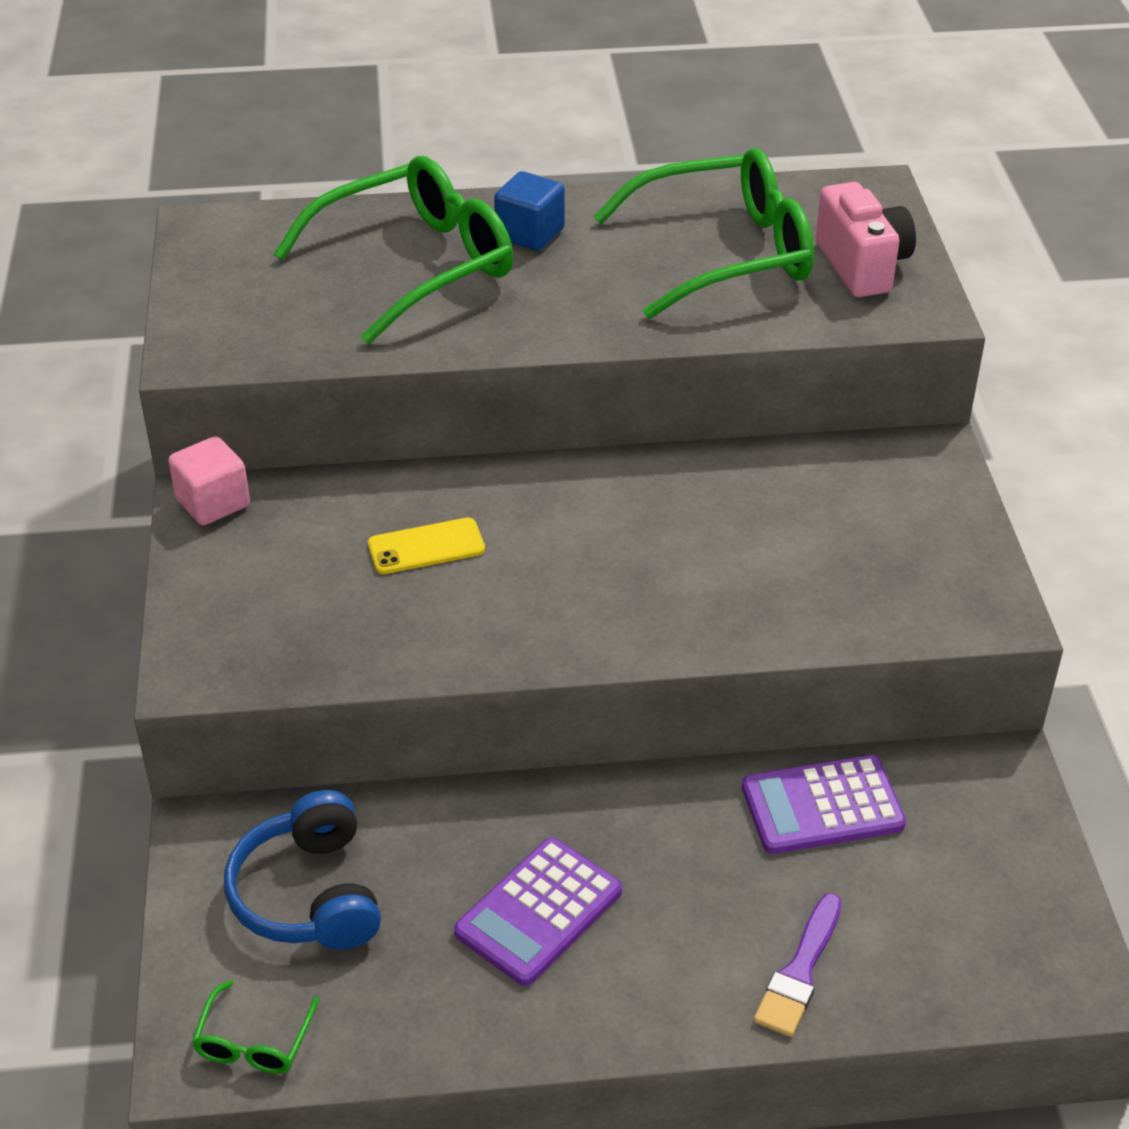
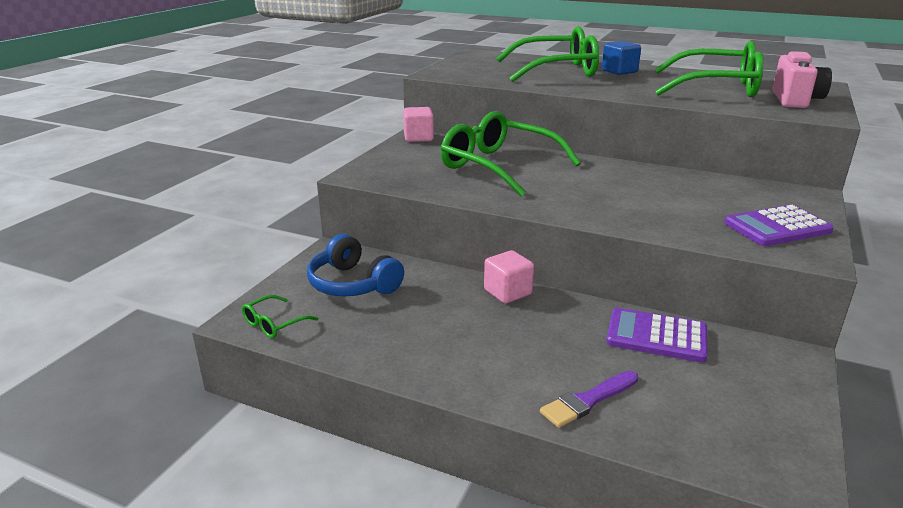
camera: 30 degrees right, 15 degrees down
(309, 894) = (353, 284): blue headphones -> blue headphones turned 60 degrees counterclockwise
(426, 547) = (498, 166): yellow phone -> green glasses
(538, 912) = (456, 325): purple calculator -> purple calculator (777, 227)
(567, 804) = (507, 292): none -> pink cube

